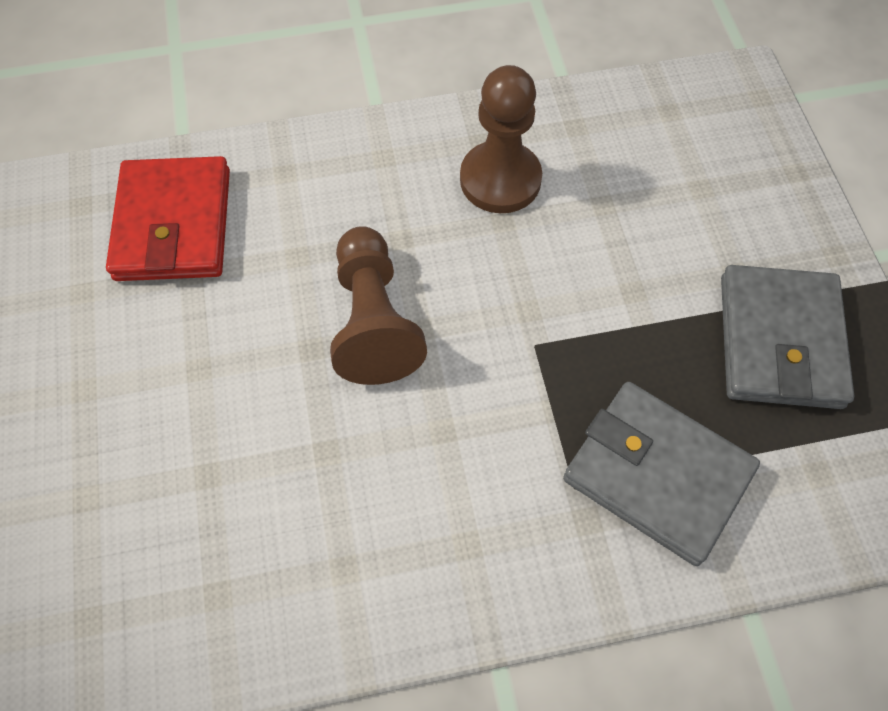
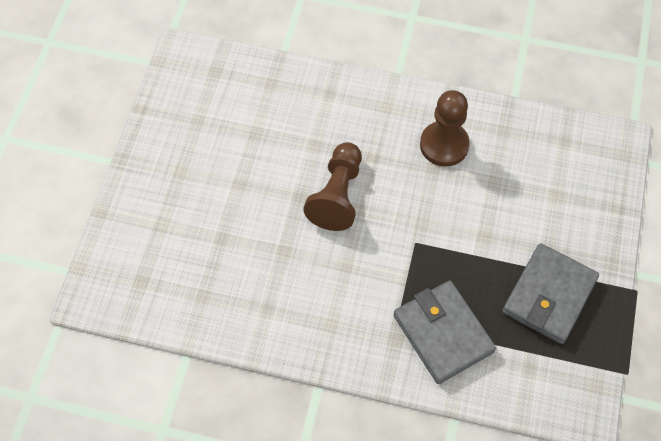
camera: 25 degrees right, 0 degrees up
(173, 224) = (258, 101): red wallet -> none

